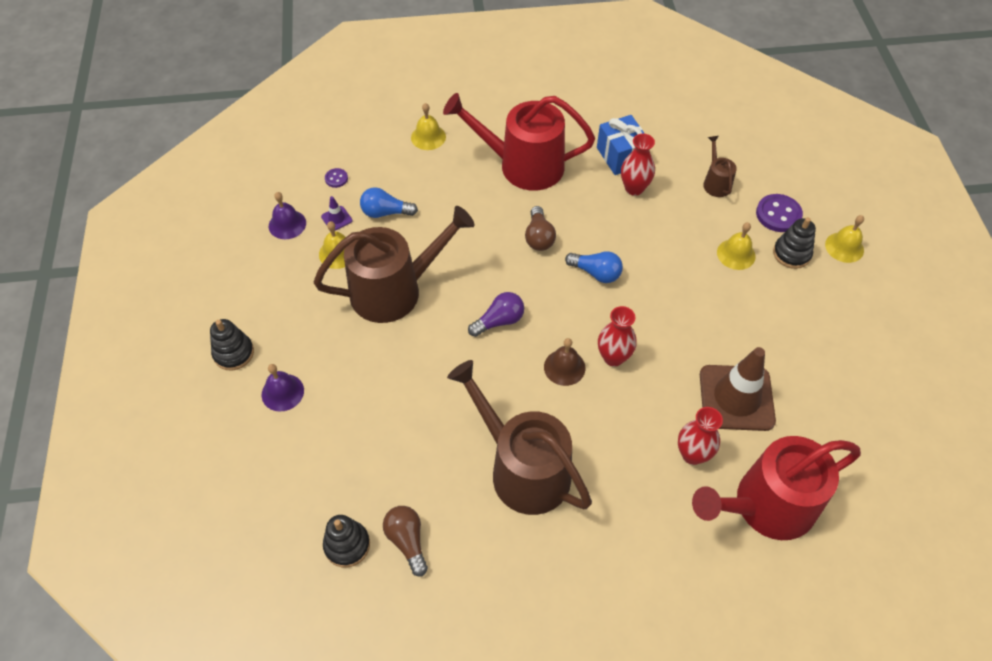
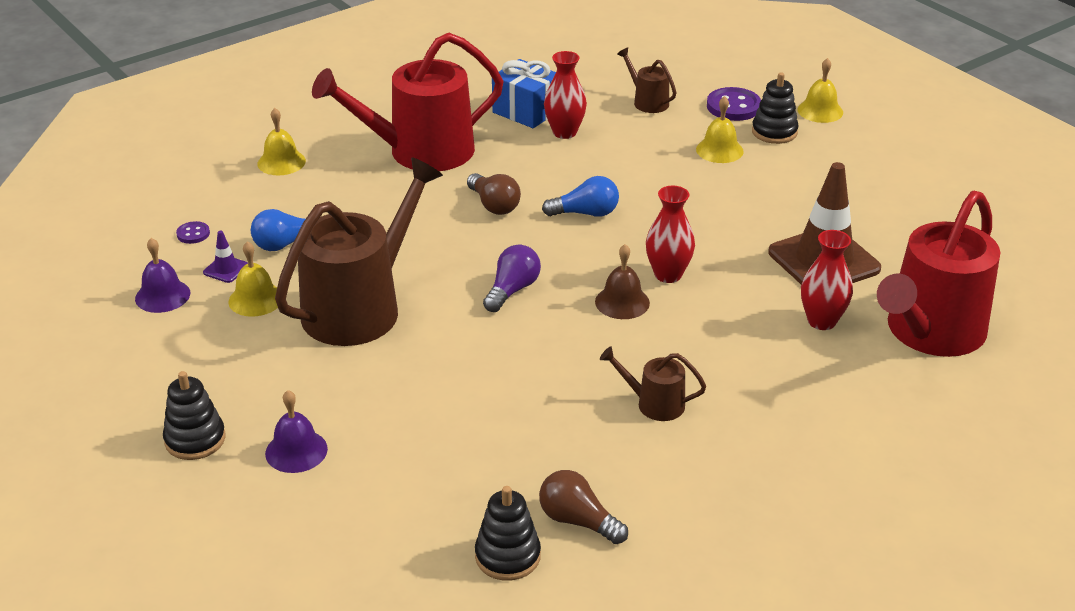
camera: 30 degrees left, 20 degrees down
(523, 469) = (654, 404): brown watering can -> brown watering can, size x0.44

